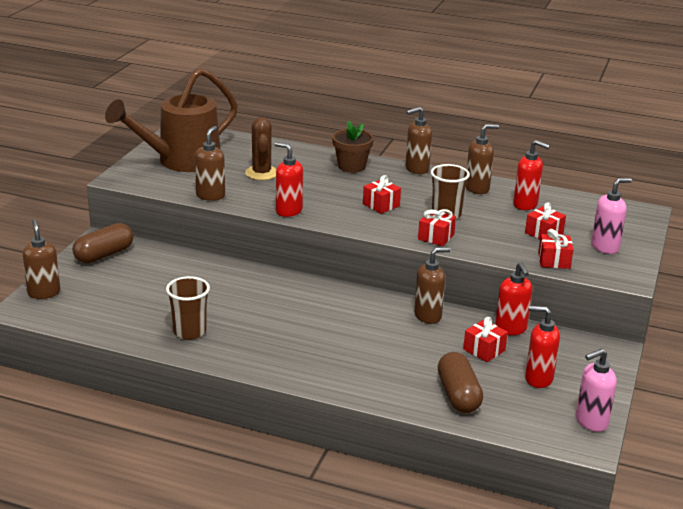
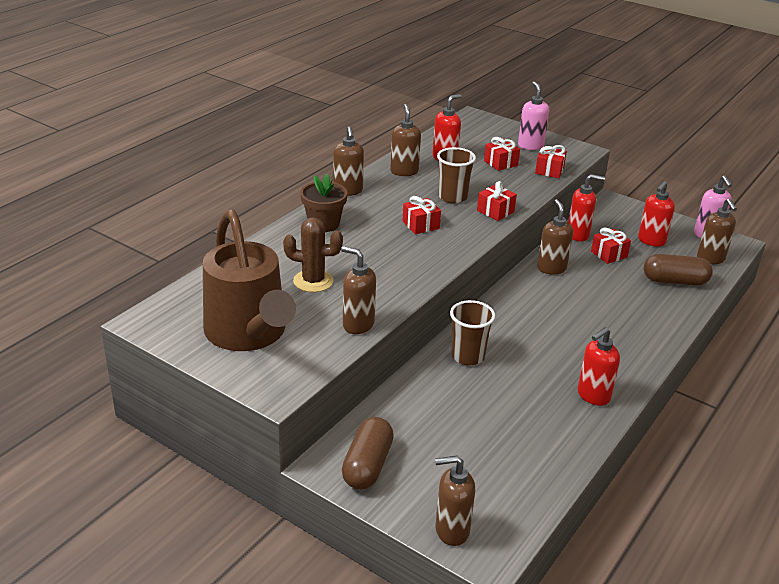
camera: 75 degrees left, 5 degrees up
(104, 255) = (367, 465): brown capsule -> brown capsule turned 45 degrees clockwise
(189, 331) = (561, 416): brown cup -> brown cup (467, 356)
(288, 211) = (415, 279): red soap dispenser -> red soap dispenser (593, 396)
(530, 423) = (710, 259): none -> brown soap dispenser

